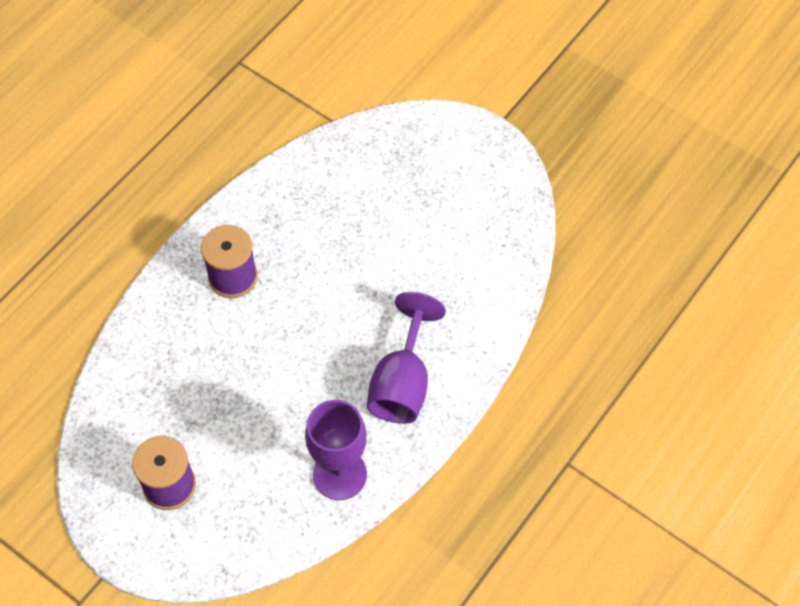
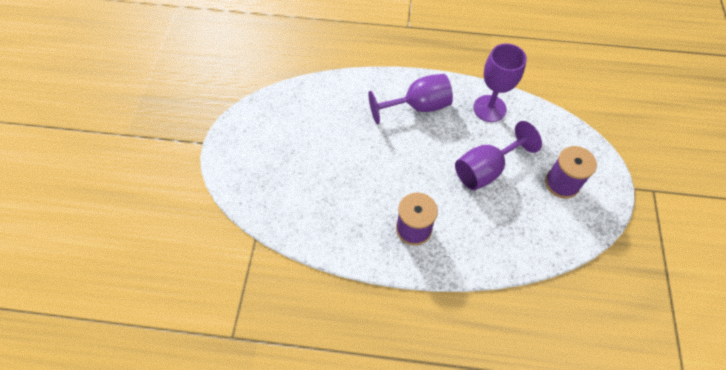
camera: 120 degrees left, 0 degrees up
(252, 406) = (486, 169): none -> purple goblet

